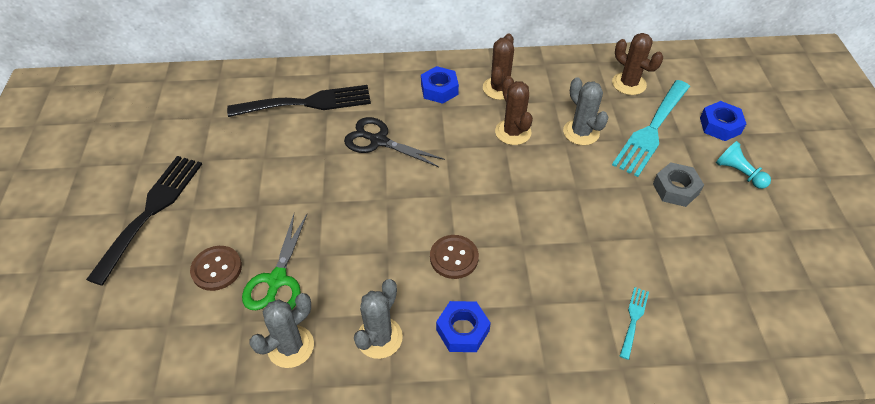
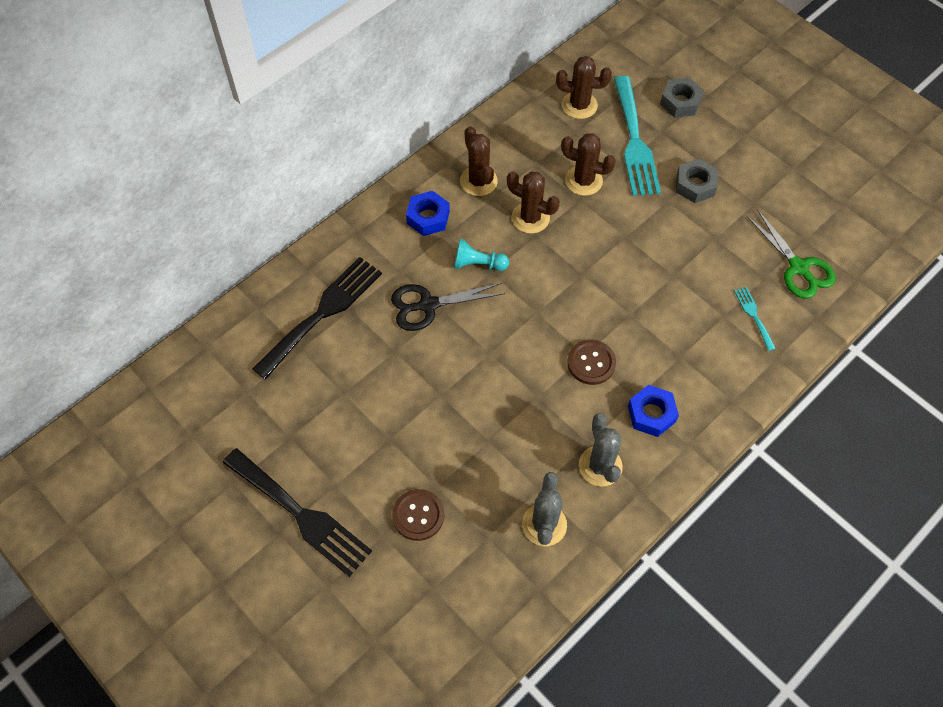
camera: 40 degrees left, 10 degrees up
(151, 211) = (301, 514): black fork -> black fork turned 150 degrees clockwise
(277, 281) = (477, 486): green scissors -> green scissors (799, 268)
(581, 132) = (583, 181): grey cactus -> brown cactus
(720, 126) = (680, 102): blue nut -> grey nut
(738, 173) = (726, 139): turquoise pawn -> turquoise pawn (478, 264)

